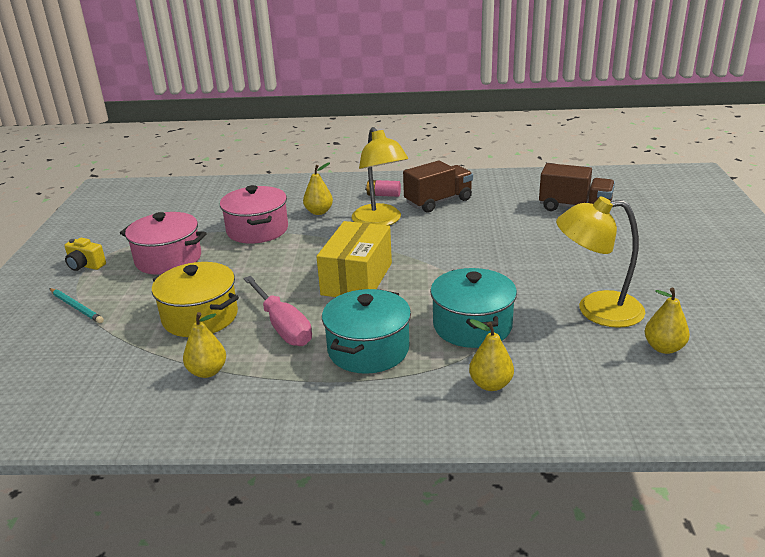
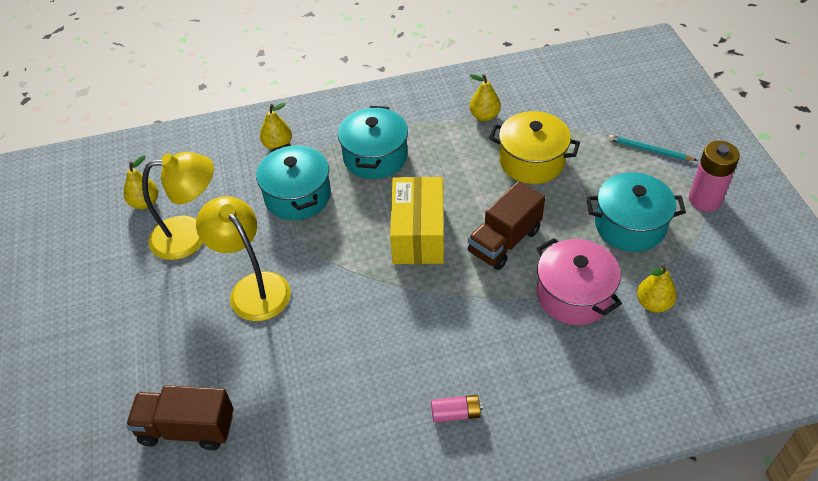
camera: 165 degrees right, 20 degrees up
(85, 266) = (705, 199): yellow camera -> pink battery
(168, 259) = (630, 225): pink pot -> turquoise pot
(283, 326) = (455, 165): pink screwdriver -> none
(319, 212) = (523, 350): yellow pear -> yellow pear (653, 303)
(380, 221) = (434, 343): yellow lamp -> yellow lamp (253, 287)
(438, 201) = (373, 409): brown truck -> brown truck (504, 241)

